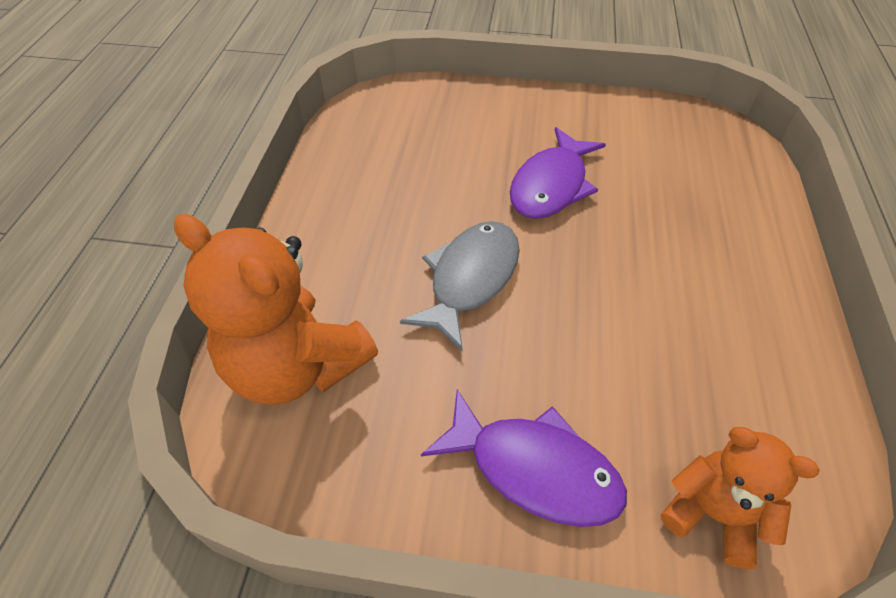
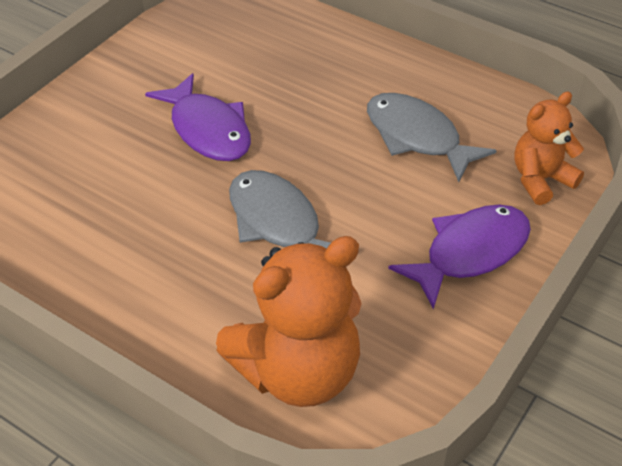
camera: 65 degrees left, 5 degrees down
(676, 350) = (417, 137): none -> grey fish

